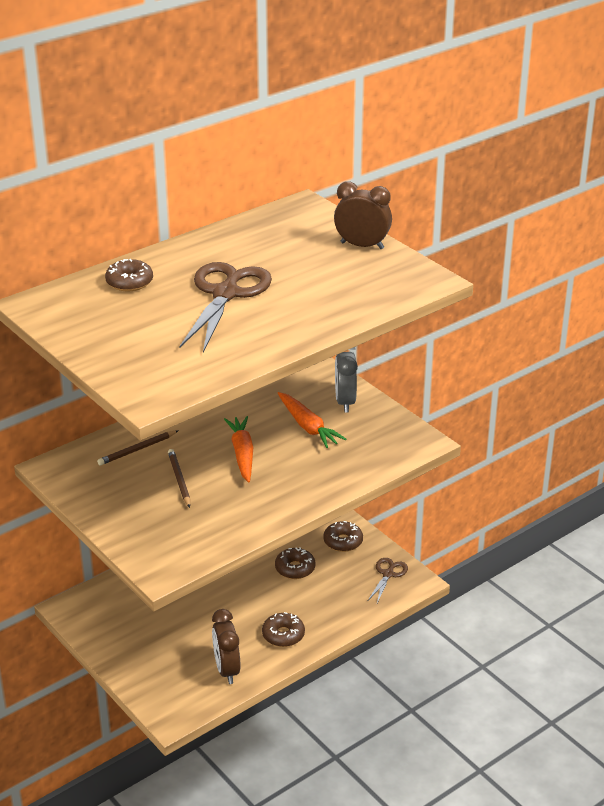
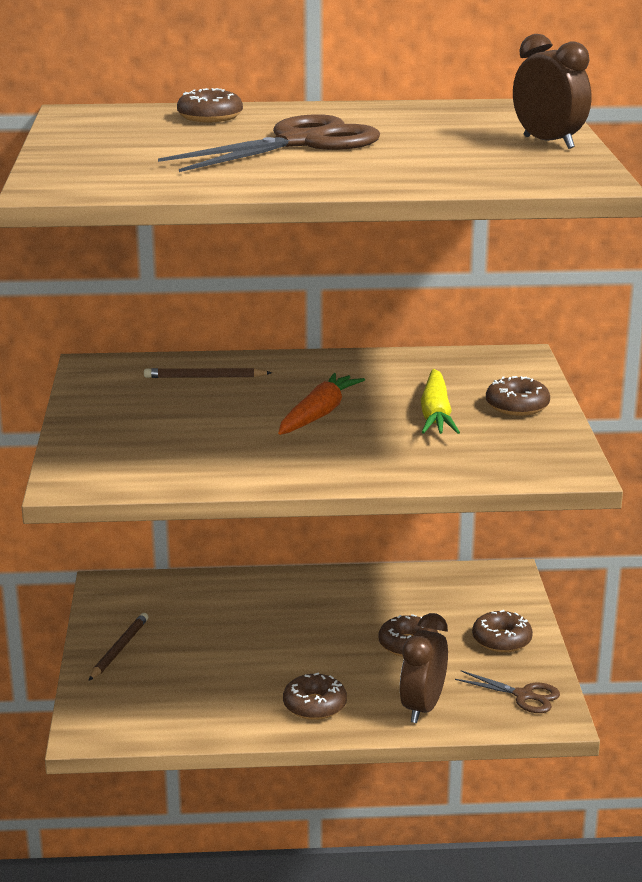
camera: 35 degrees right, 10 degrees down
(179, 480) = (212, 414): brown pencil -> brown pencil (119, 649)
(227, 670) = (206, 713): brown clock -> brown clock (422, 708)
(308, 426) = (436, 414): orange carrot -> yellow carrot
(345, 402) = (517, 406): grey clock -> brown donut
(388, 574) = (524, 696): brown scissors -> brown scissors turned 60 degrees clockwise

